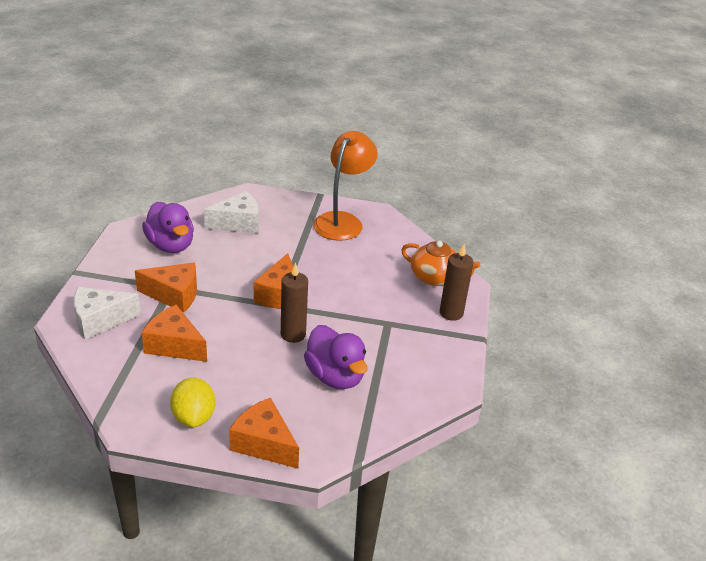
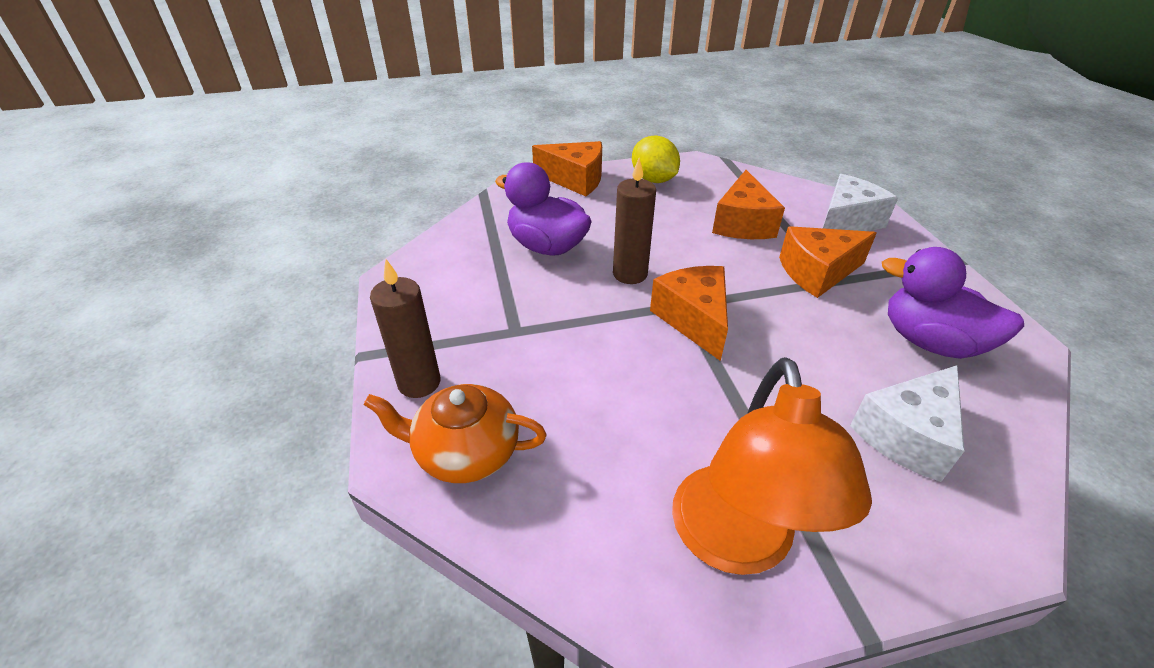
camera: 160 degrees right, 5 degrees up
(174, 345) = (742, 223): orange cheese -> orange cheese turned 90 degrees clockwise

